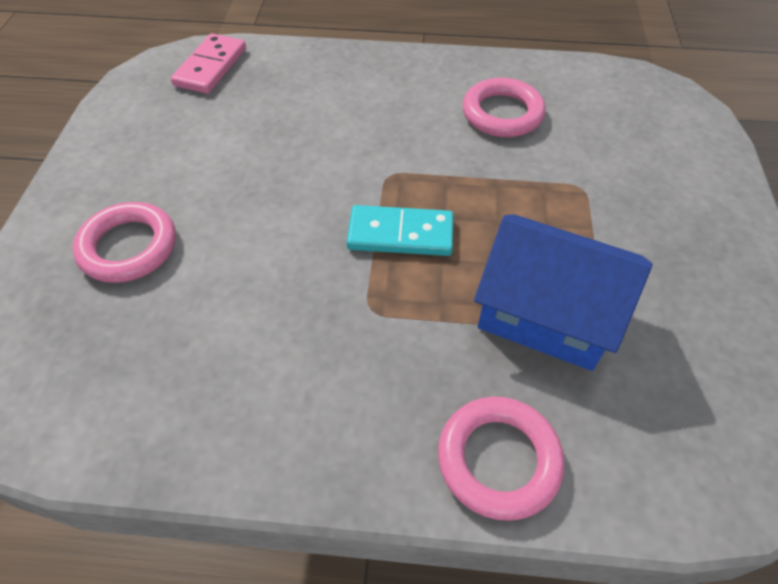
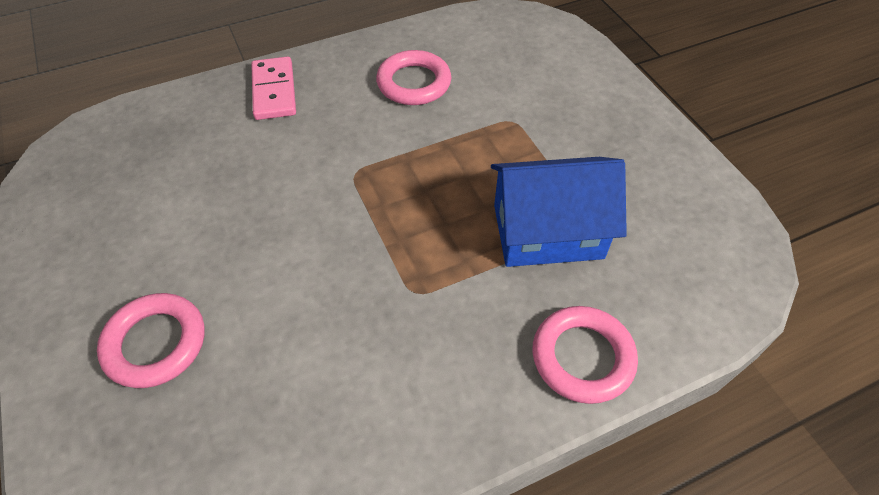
camera: 30 degrees left, 0 degrees up
(211, 67) = (114, 139): pink domino -> pink domino (274, 91)
(400, 234) = (398, 219): turquoise domino -> none

